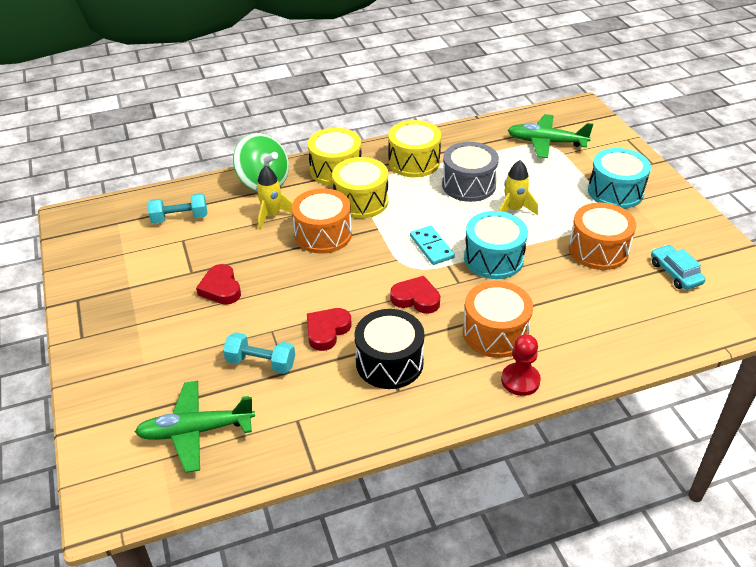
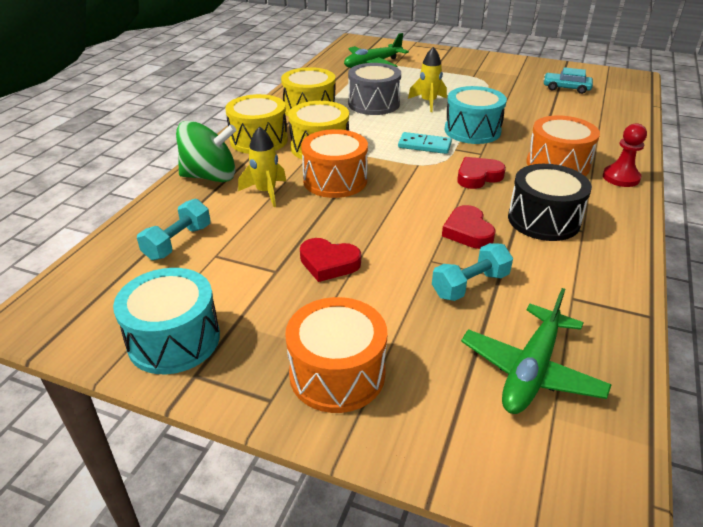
camera: 50 degrees left, 5 degrees down
(598, 250) = (512, 97): orange drum -> orange drum (337, 374)
(615, 192) = (460, 69): turquoise drum -> turquoise drum (174, 340)

